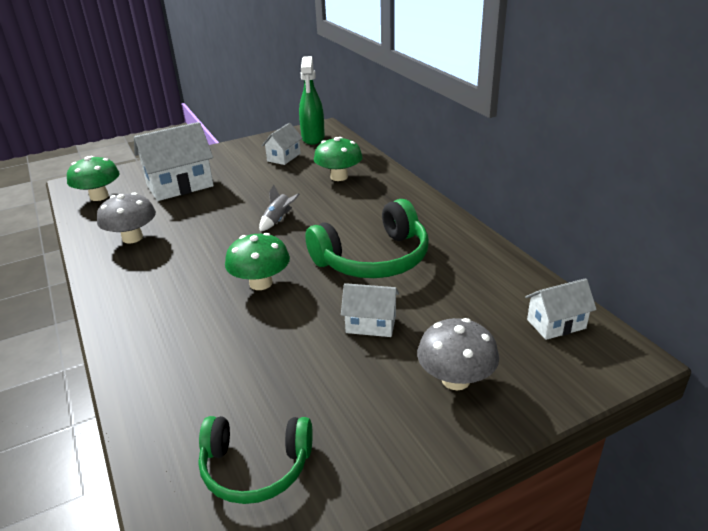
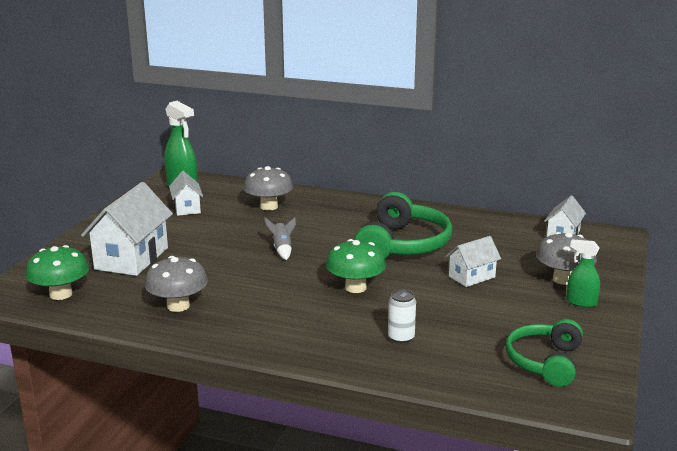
camera: 45 degrees left, 10 degrees down
(200, 354) = (401, 337): none -> white can
(255, 467) = (545, 362): green headphones -> green headphones turned 150 degrees clockwise
(339, 177) = (269, 206): green mushroom -> grey mushroom
(422, 420) = (581, 302): none -> green spray bottle

